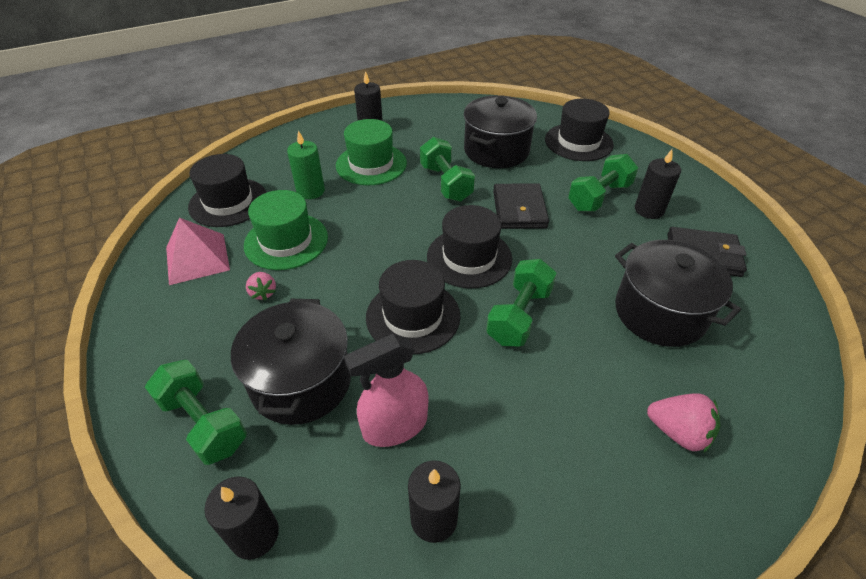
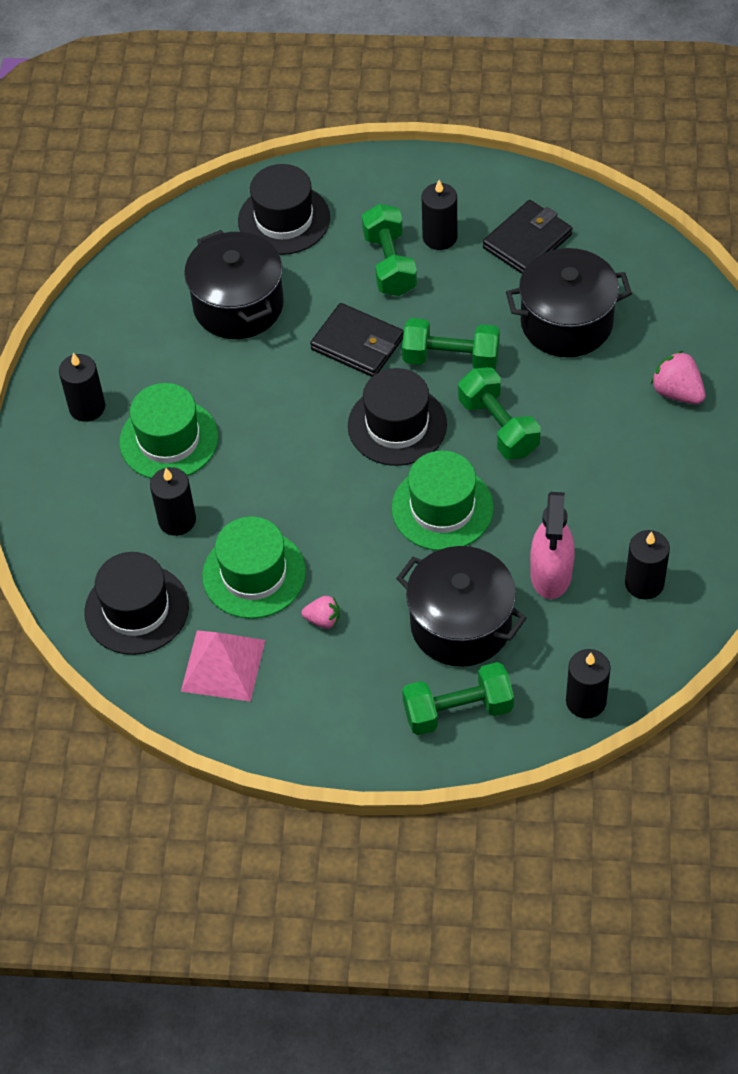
camera: 55 degrees left, 10 degrees up
(310, 191) = (177, 520): green candle -> black candle
(413, 316) = (442, 508): black hat -> green hat
(446, 183) = (262, 385): green dumbbell -> green dumbbell (451, 359)
(678, 432) = (677, 392): pink strawberry -> pink strawberry turned 105 degrees counterclockwise

